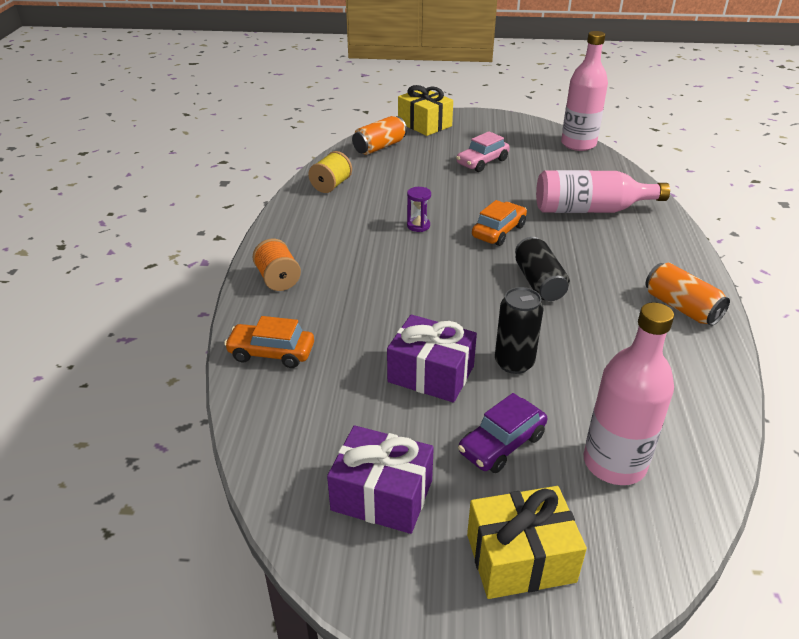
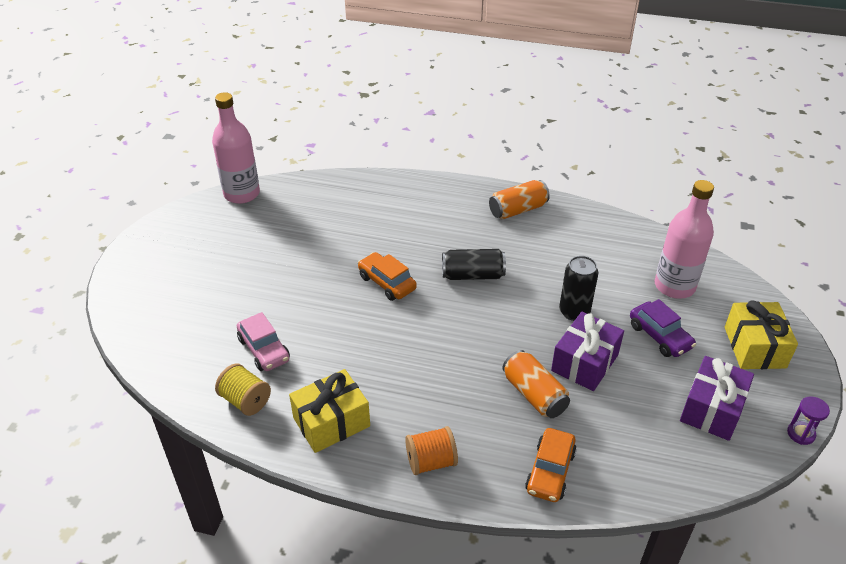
camera: 80 degrees left, 5 degrees up
(379, 147) = (167, 345): orange can -> orange can (534, 394)
(418, 226) = (359, 337): purple hourglass -> purple hourglass (800, 434)
(424, 124) = (128, 297): yellow gift -> yellow gift (331, 422)
(482, 162) = (247, 267): pink car -> pink car (264, 350)
(590, 209) = (368, 218): pink bottle -> none

